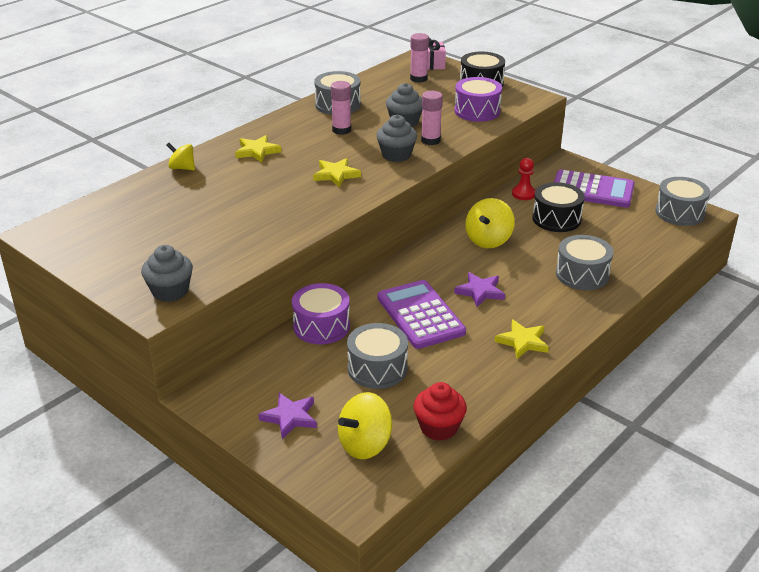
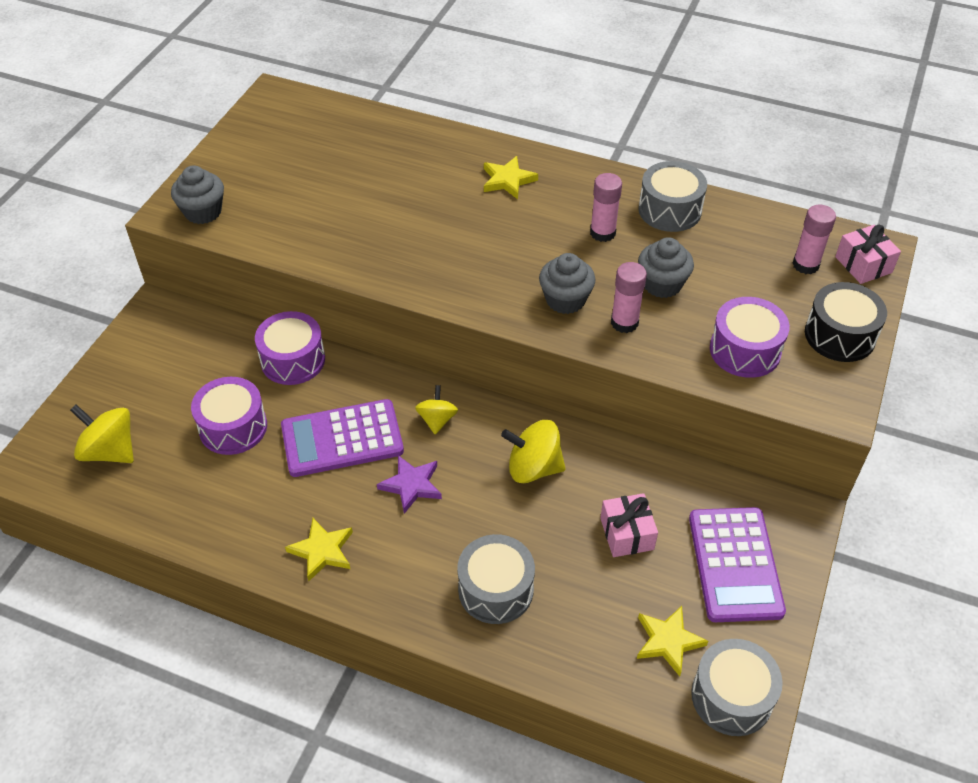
camera: 70 degrees right, 15 degrees up
(182, 168) = (440, 138): yellow spinning top -> yellow spinning top (437, 420)
(290, 417) = (139, 381): purple star -> none
(336, 175) = (486, 260): yellow star -> yellow star (668, 641)
(377, 368) = (233, 427): grey drum -> purple drum
(420, 315) = (342, 439): purple calculator -> purple calculator turned 150 degrees counterclockwise
(439, 427) = (148, 505): red cupcake -> none
(523, 194) = (675, 481): red pawn -> none
(556, 219) = (627, 534): black drum -> pink gift

